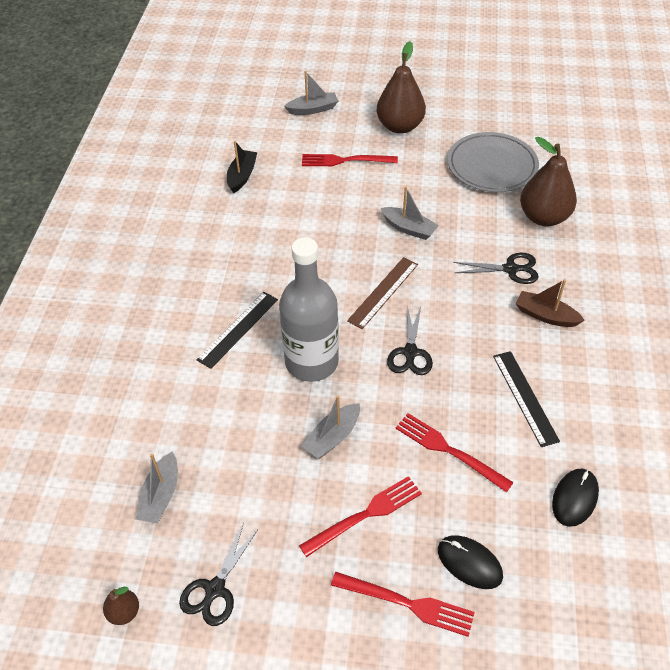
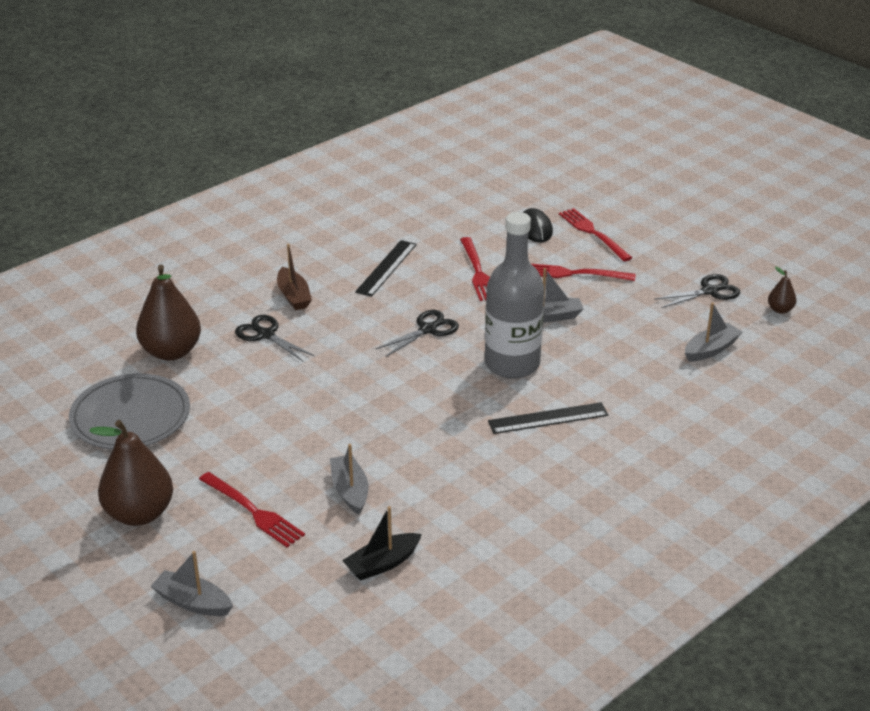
camera: 140 degrees left, 15 degrees down
(383, 292) = (390, 376): brown ruler -> none
(409, 228) = (294, 410): grey boat -> grey boat (350, 491)
(574, 498) = (432, 219): black mouse -> none

